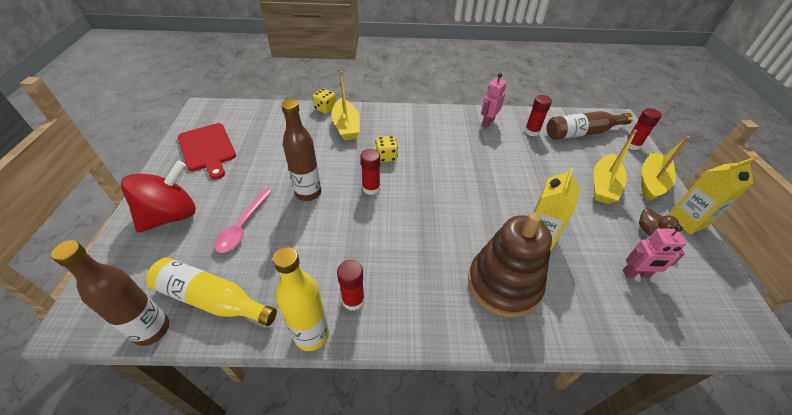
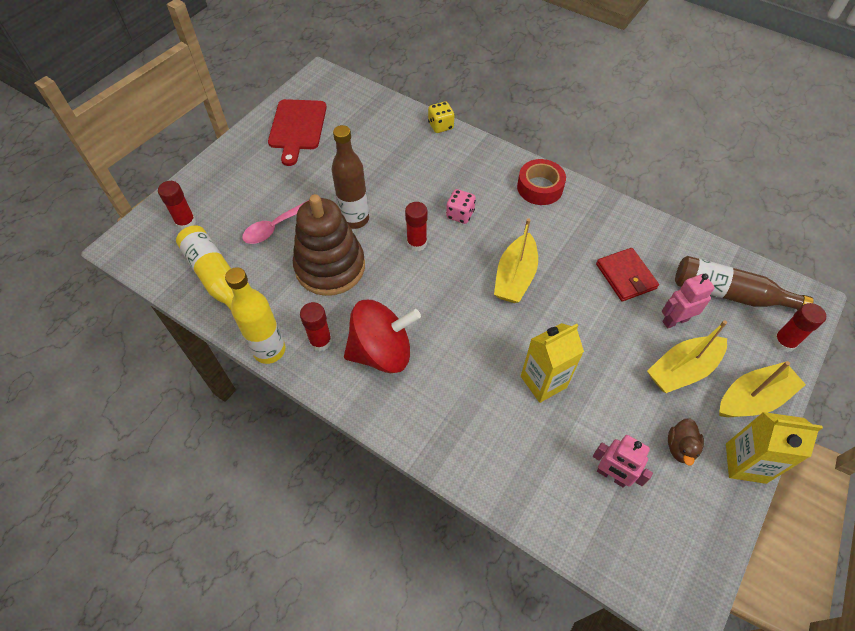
camera: 35 degrees right, 10 degrees up
(151, 330) = (165, 280): brown bottle -> none
(171, 215) = (229, 186): red spinning top -> red spinning top (382, 352)
(346, 126) = (446, 158): yellow boat -> yellow boat (515, 277)
(386, 157) = (460, 214): yellow dice -> pink dice
(424, 120) = (540, 187): none -> red tape
(487, 122) = (615, 224): pink robot -> pink robot (675, 320)
(503, 284) = (463, 404): brown stacking toy -> brown stacking toy (330, 267)
(521, 148) = (625, 276): none -> red wallet
(531, 131) = (661, 261): red glue stick -> red glue stick (186, 222)

